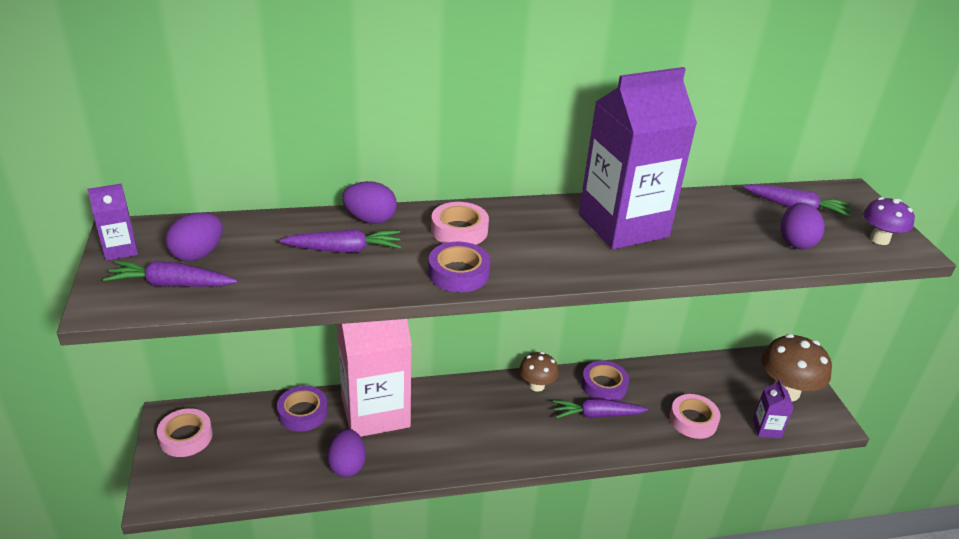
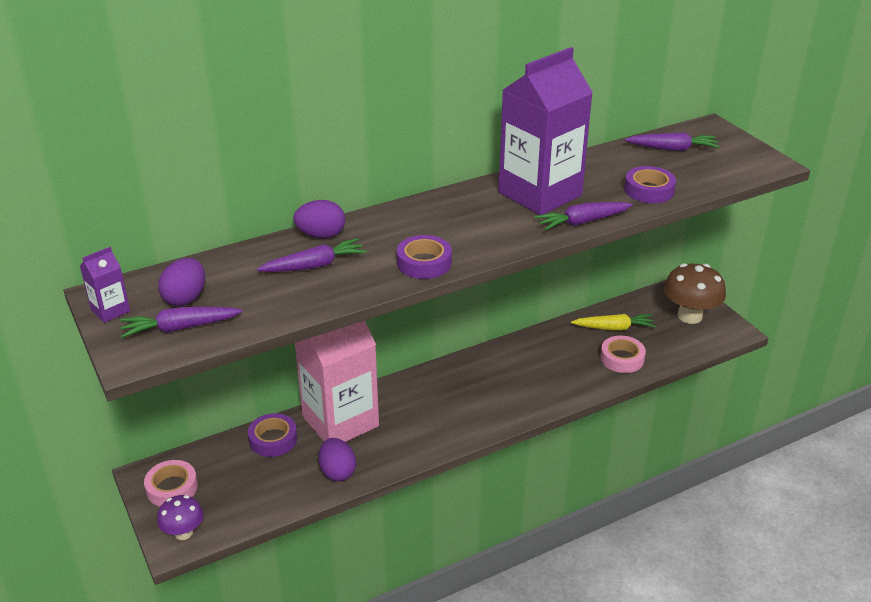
camera: 15 degrees left, 0 degrees up
(459, 230) = (404, 228): pink tape -> none
(536, 385) = (476, 363): brown mushroom -> none
(597, 415) = (539, 374): purple carrot -> purple carrot (582, 222)
(604, 385) = (535, 349): purple tape -> purple tape (649, 190)
(697, 384) = (614, 328): none -> yellow carrot
(766, 428) = (684, 350): purple carton -> none
(796, 242) = (683, 178): purple egg -> none
(879, 239) = (746, 161): purple mushroom -> purple mushroom (183, 533)

